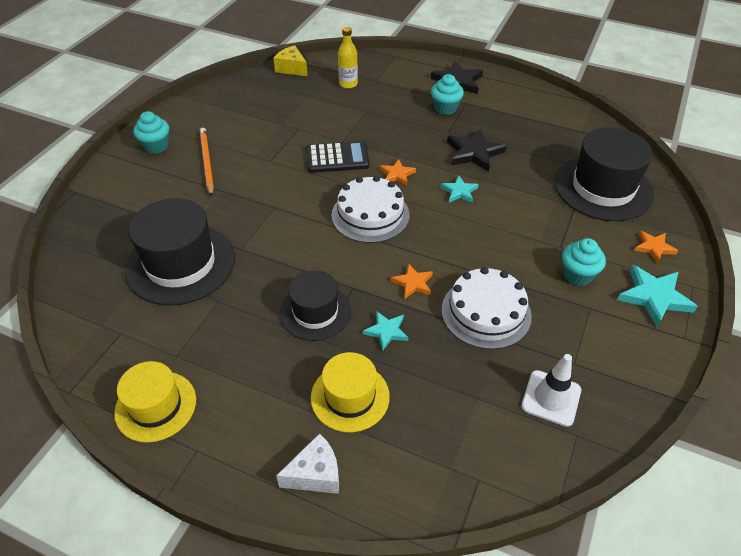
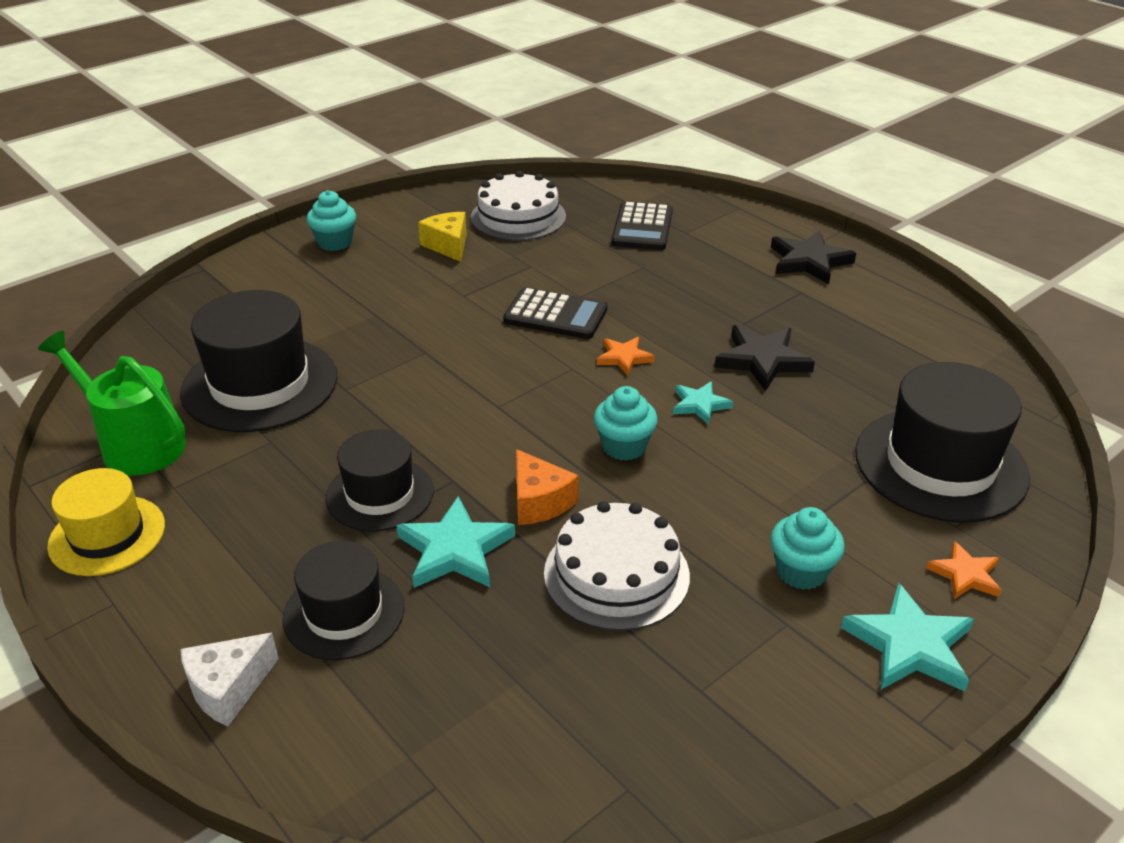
camera: 25 degrees right, 10 degrees down
(125, 335) = (136, 444): none -> green watering can
(207, 162) = (382, 276): orange pencil -> none
(291, 68) = (578, 191): yellow cheese -> yellow cheese (448, 245)
(315, 474) = (228, 688): white cheese -> white cheese turned 135 degrees clockwise
(348, 84) = (642, 227): yellow bottle -> black calculator
(350, 397) = (344, 613): yellow hat -> black hat
(370, 215) = (546, 398): white cake -> white cake (518, 217)
(386, 331) = (455, 550): turquoise star -> turquoise star, size x1.67
(413, 283) = (539, 502): orange star -> orange cheese
(445, 108) = (763, 291): turquoise cupcake -> turquoise cupcake (624, 446)
(551, 398) = (626, 723): white traffic cone -> none

